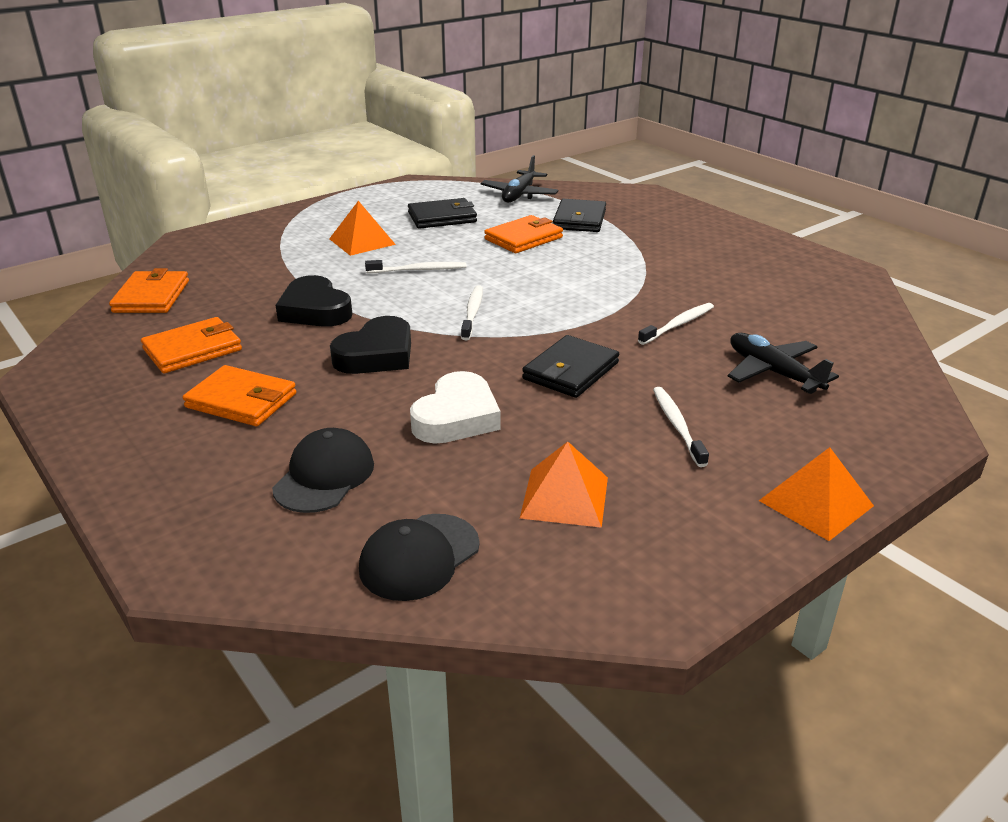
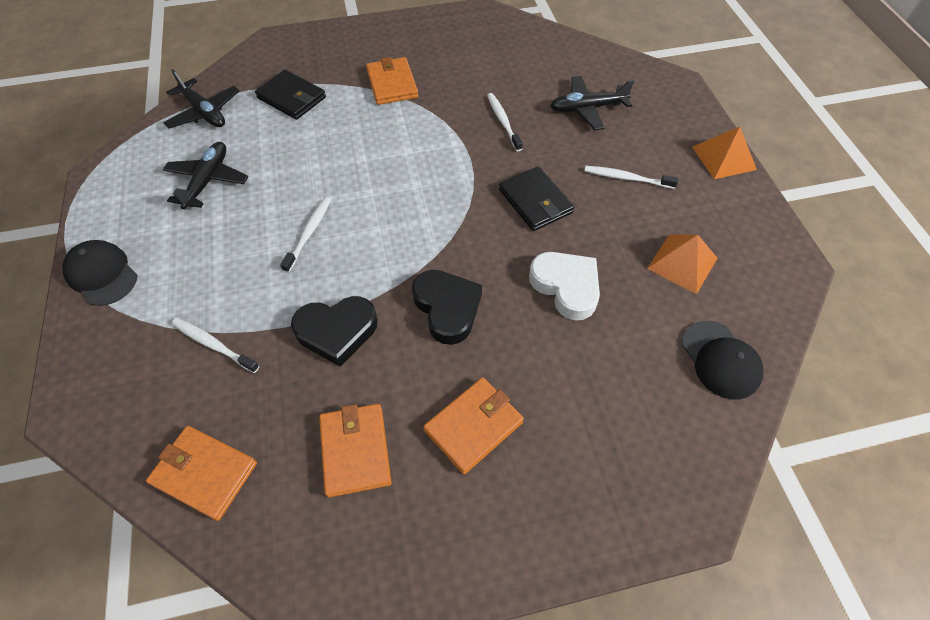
camera: 65 degrees left, 25 degrees up
(324, 476) = (610, 391): black cap -> black cap (102, 274)
(362, 241) = (212, 256): orange pyramid -> none
(442, 217) = (208, 180): black wallet -> black plane
(472, 313) = (414, 224): white toothbrush -> white toothbrush (213, 344)
(524, 238) = (300, 144): orange wallet -> orange wallet (392, 84)

